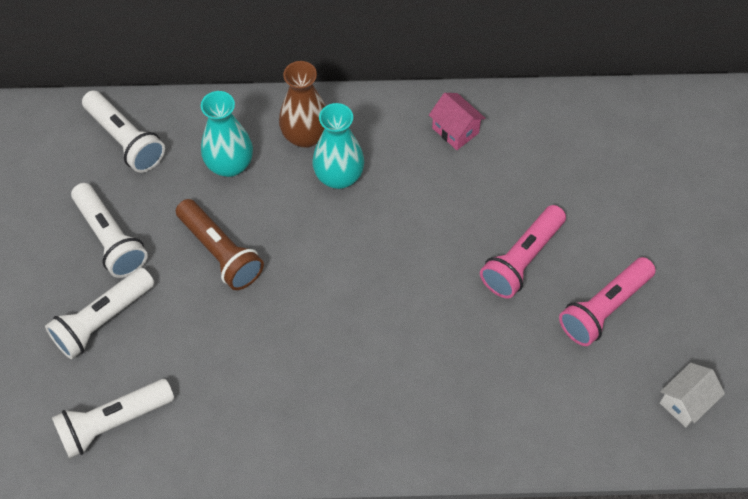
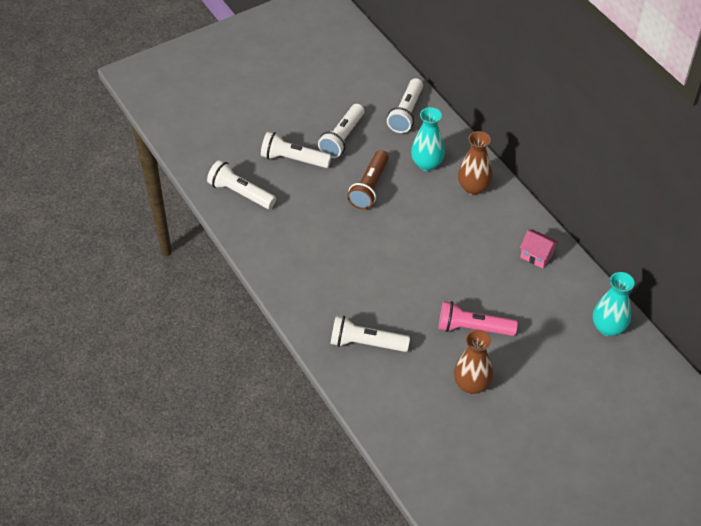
camera: 60 degrees right, 10 degrees down
(339, 176) = (459, 215): turquoise vase -> turquoise vase (608, 327)
(455, 130) = (536, 256): pink house -> pink house turned 75 degrees counterclockwise
(474, 395) = (366, 343): none -> white flashlight
(604, 308) = (471, 384): pink flashlight -> brown vase
(685, 402) = (438, 454): white house -> none

